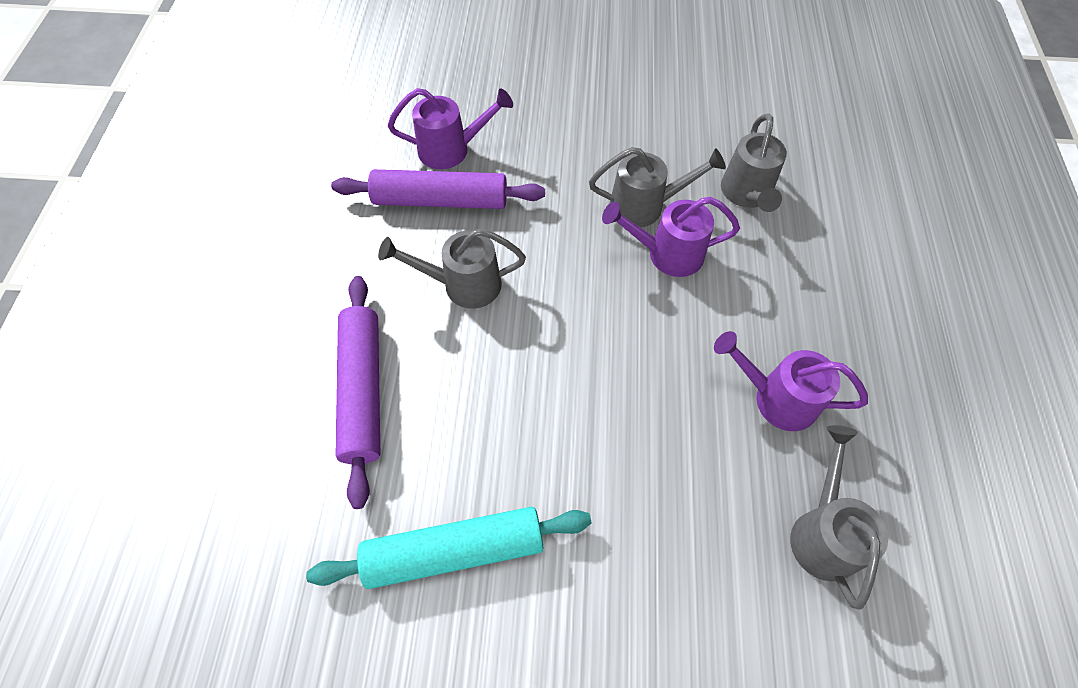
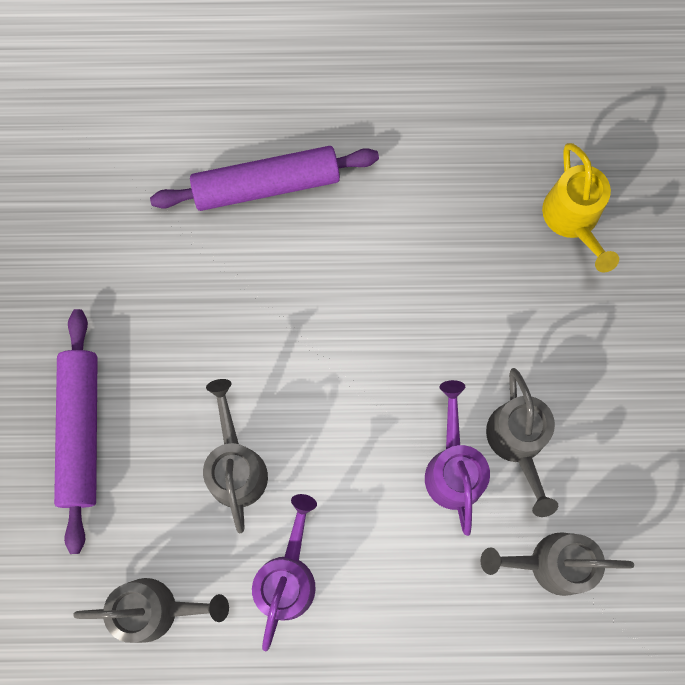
camera: 85 degrees right, 15 degrees up
(440, 201) = (497, 219): purple rolling pin -> purple rolling pin (80, 431)
(452, 150) = (573, 220): purple watering can -> yellow watering can
(454, 550) = (126, 287): turquoise rolling pin -> none
(462, 285) = (391, 257): grey watering can -> grey watering can (236, 465)

